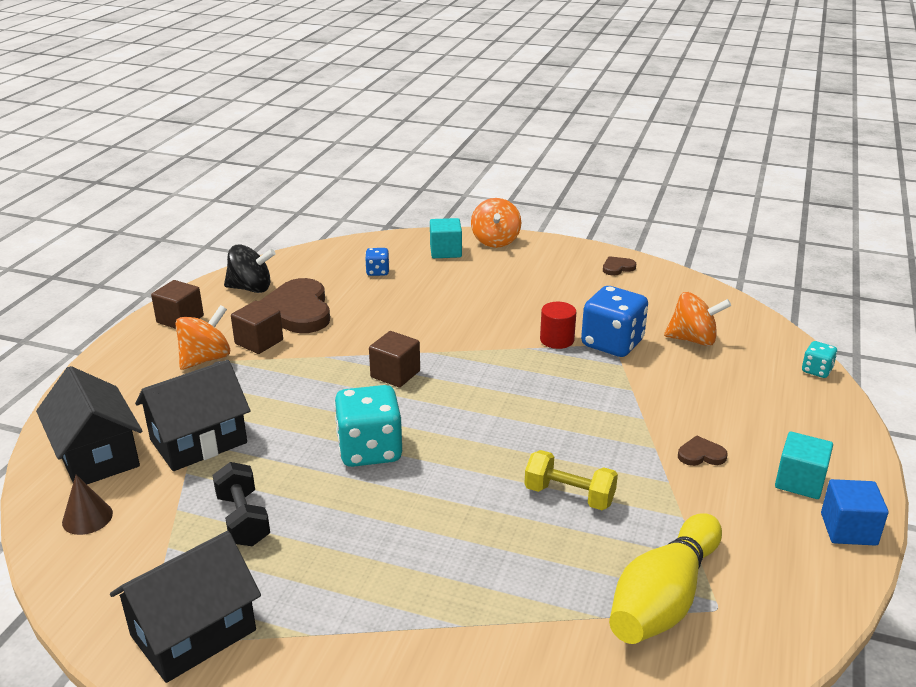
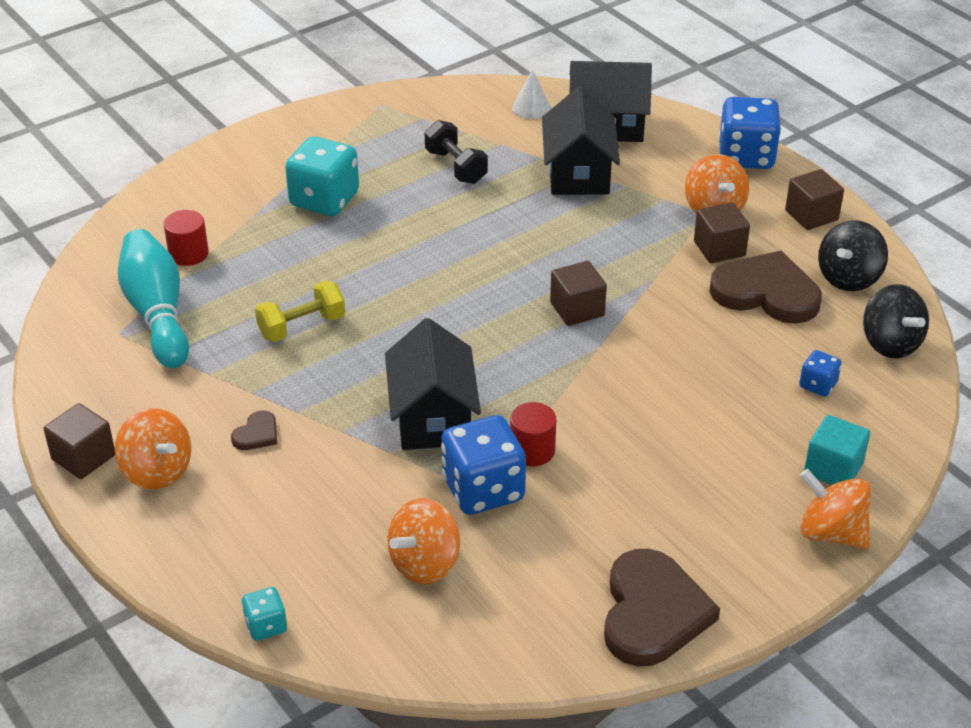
camera: 125 degrees right, 10 degrees up
(87, 517) = (531, 108): brown cone -> white cone
(108, 368) = (746, 156): none -> blue dice
(193, 632) = (369, 121): black house -> black house (433, 417)
(243, 520) = (456, 167): black dumbbell -> black dumbbell turned 45 degrees clockwise
(311, 261) = (890, 344): none -> black spinning top
(370, 450) = (474, 250): turquoise dice -> turquoise dice (324, 200)
(563, 636) = (188, 254): none -> red cylinder
(617, 268) = (652, 612): brown heart -> brown heart, size x2.28
(663, 598) = (157, 313): yellow bowling pin -> turquoise bowling pin
(799, 481) = (157, 471): turquoise cube -> orange spinning top
(848, 529) = (83, 457): blue cube -> brown cube

